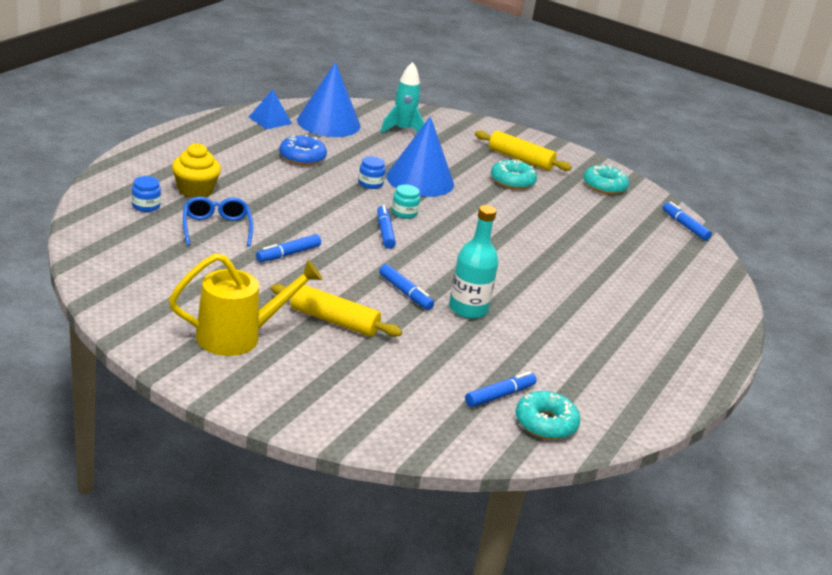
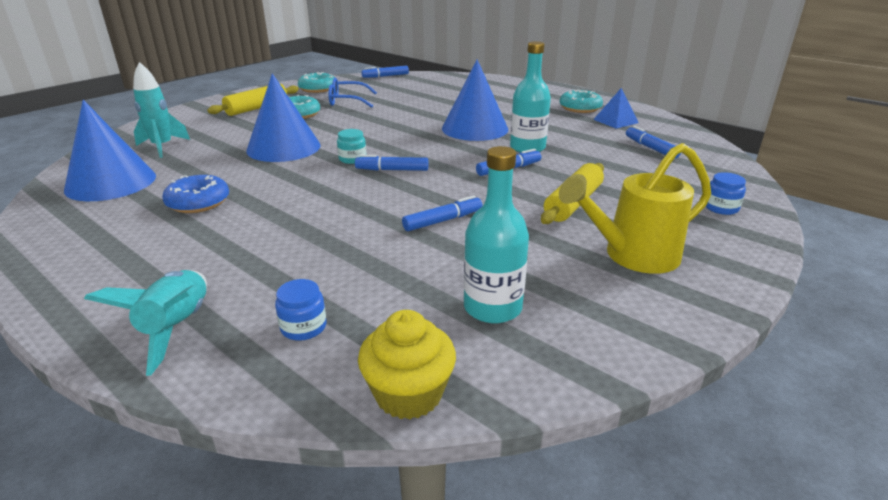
camera: 75 degrees left, 0 degrees up
(146, 170) = (177, 328): none -> turquoise rocket
(165, 268) = (492, 307): none -> turquoise bottle
(195, 190) = (264, 281): yellow cupcake -> yellow cupcake (408, 394)
(216, 228) = (379, 266): blue glasses -> blue glasses (347, 101)
(239, 336) = (632, 256): yellow watering can -> yellow watering can turned 105 degrees counterclockwise
(270, 120) = (70, 218): blue pyramid -> blue pyramid (615, 121)
(288, 254) = (443, 221): blue marker -> blue marker turned 90 degrees counterclockwise
(370, 184) = (283, 170): blue jar -> blue jar (721, 208)
(515, 280) = (475, 128): none -> blue cone
(545, 423) = (675, 138): turquoise donut -> turquoise donut (580, 108)

